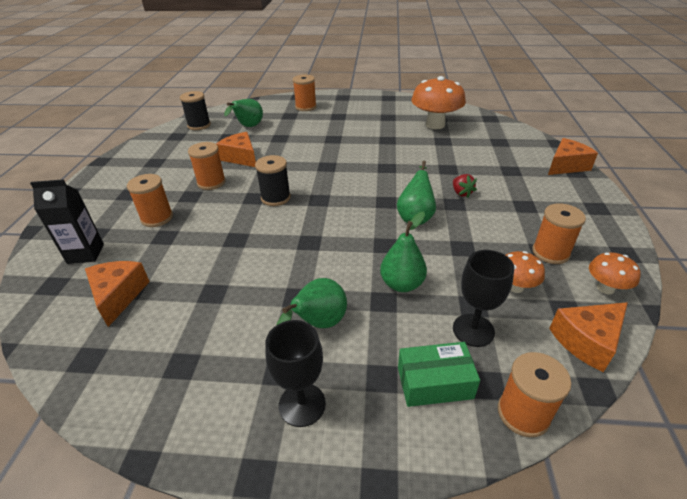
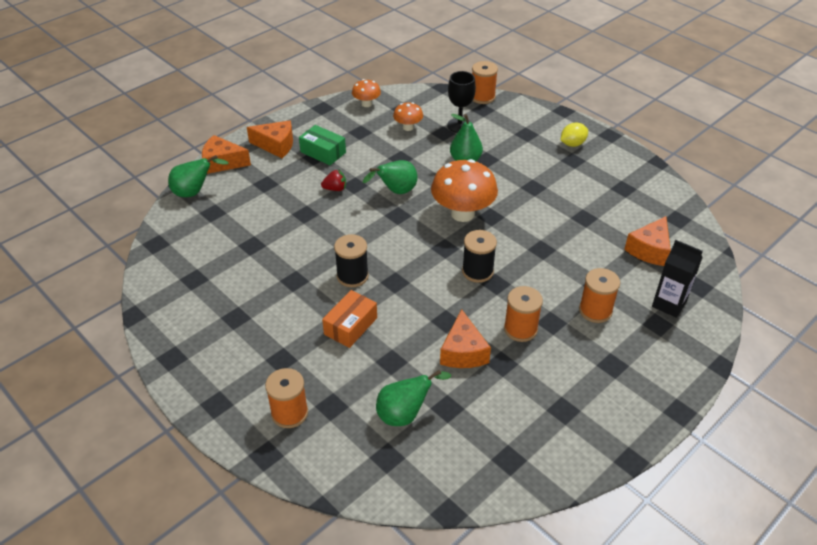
camera: 140 degrees left, 5 degrees up
(199, 125) = (463, 468): black spool -> black spool (352, 276)
(302, 404) = (572, 144): black goblet -> yellow lemon
(318, 324) = (534, 168): green pear -> green pear (194, 192)
(322, 139) = (351, 326): none -> orange box
(434, 382) = (505, 121): green box -> green box (323, 152)
(435, 125) = (218, 270): orange mushroom -> orange mushroom (462, 213)
(461, 193) = (335, 189): red strawberry -> red strawberry turned 60 degrees clockwise
(550, 252) = (358, 129): orange spool -> none
(587, 341) = (416, 97): orange cheese -> orange cheese (276, 145)

